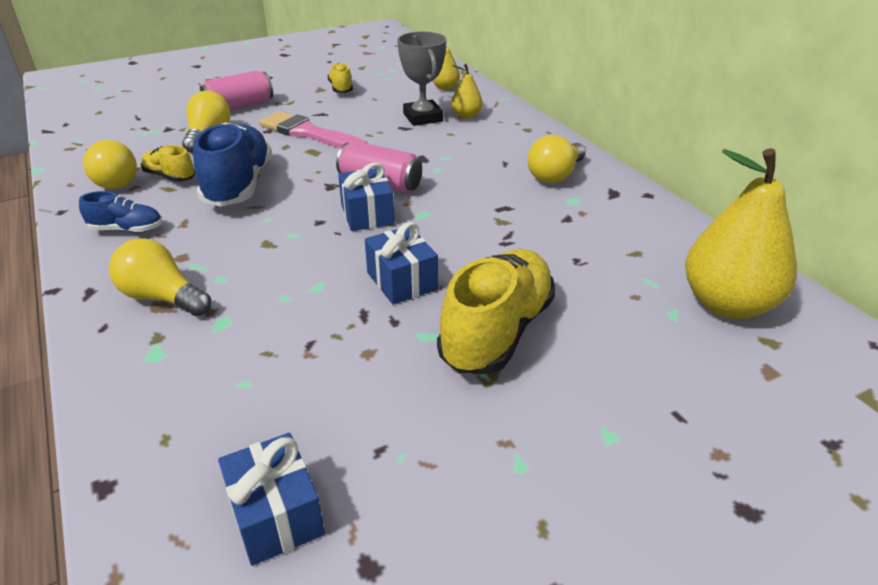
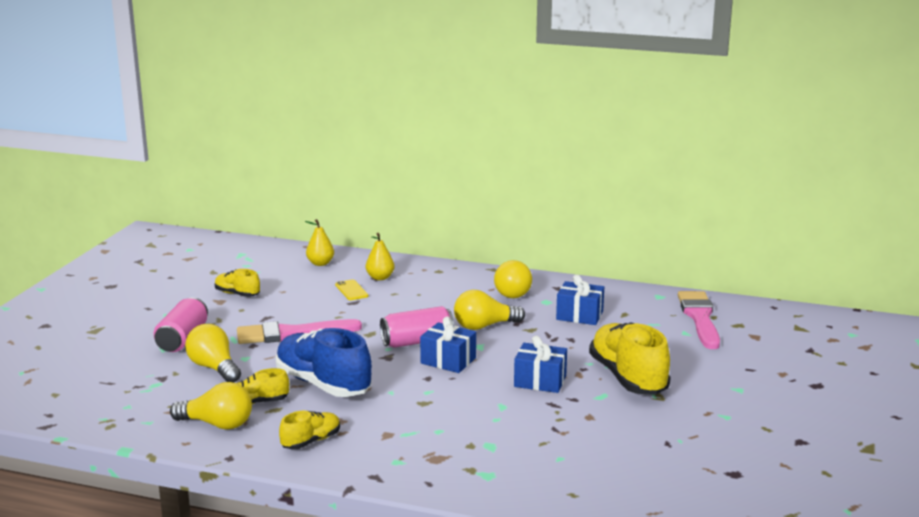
camera: 45 degrees left, 15 degrees down
(127, 229) = (311, 441): blue shoe -> yellow shoe
(162, 297) = (428, 455): yellow light bulb -> yellow light bulb (484, 326)
(276, 515) = (673, 483): blue gift -> blue gift (579, 315)
(423, 117) = (351, 290): grey trophy -> yellow phone
(727, 304) = (700, 318): yellow pear -> pink brush

